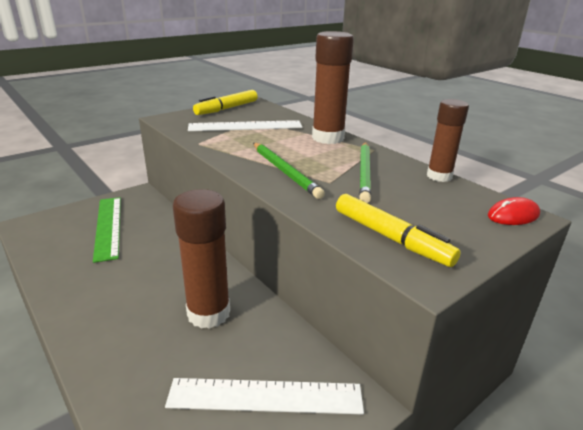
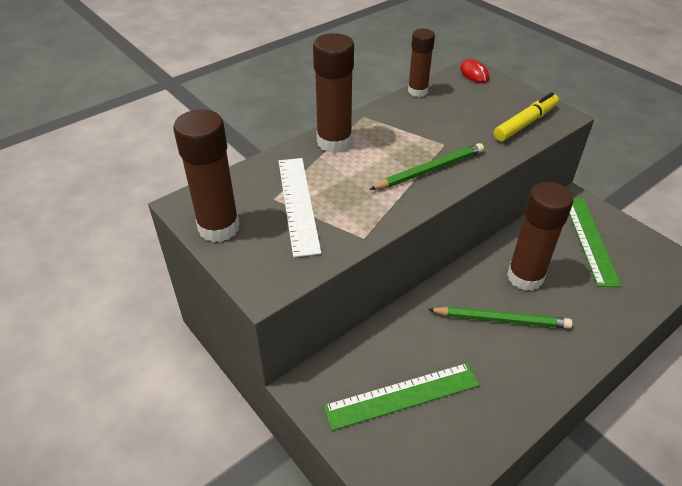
camera: 90 degrees left, 15 degrees up
(227, 108) = (219, 227): yellow marker -> brown glue stick
(265, 396) = (590, 240): white ruler -> green ruler
(364, 173) = (420, 126): green pencil -> green pencil (501, 320)

